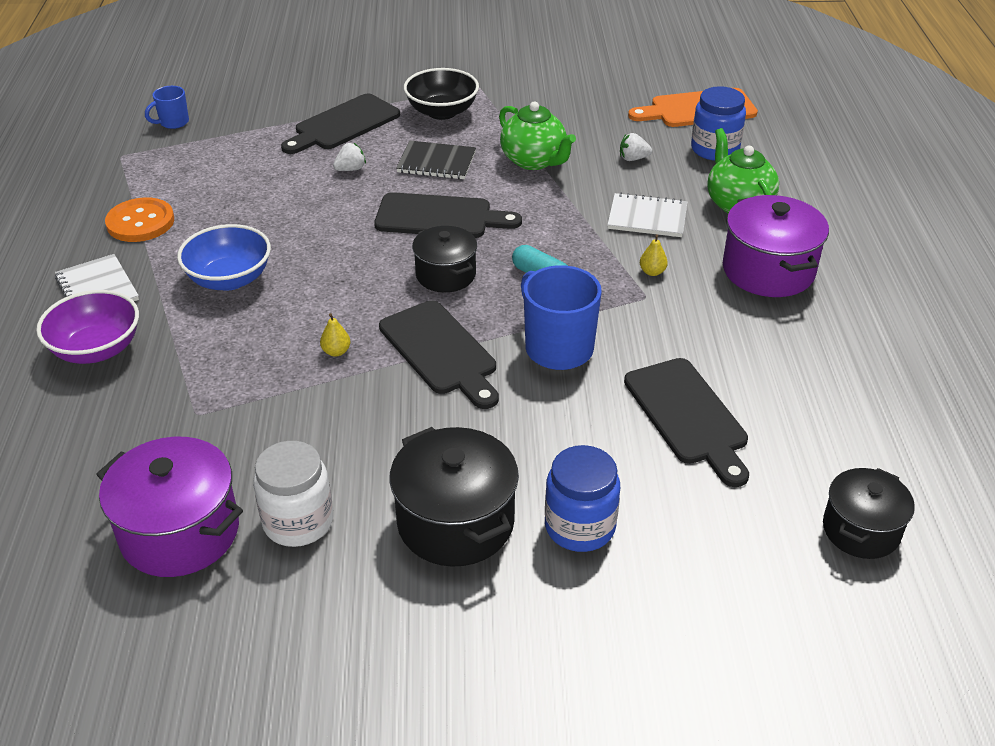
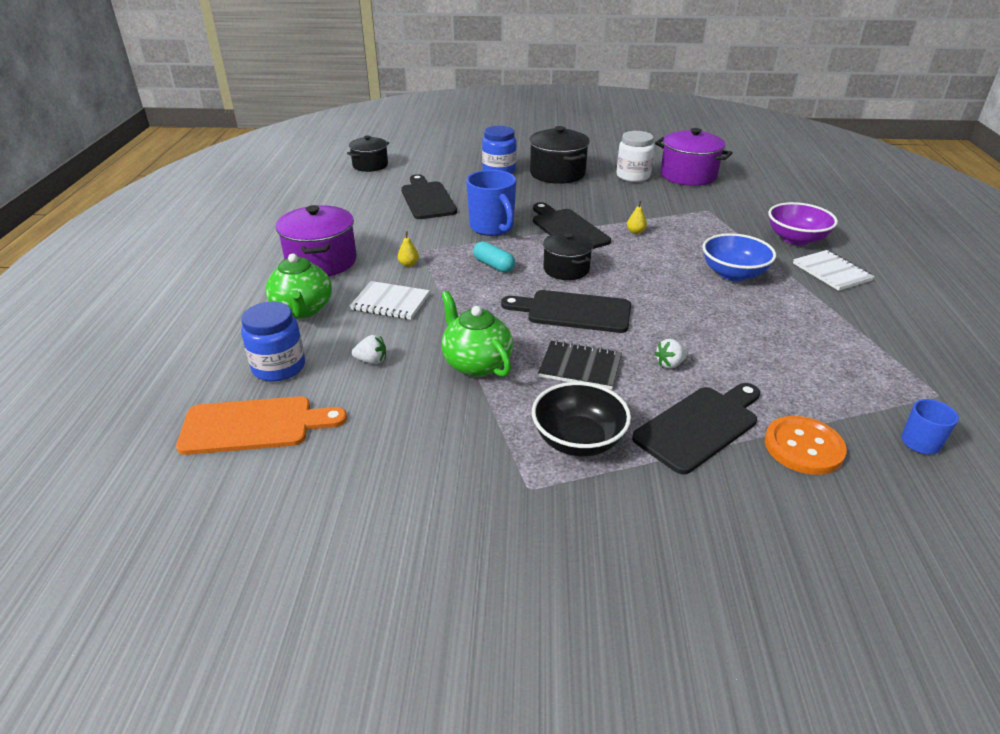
camera: 175 degrees left, 5 degrees down
(140, 222) = (845, 320): orange button -> orange button (803, 447)

